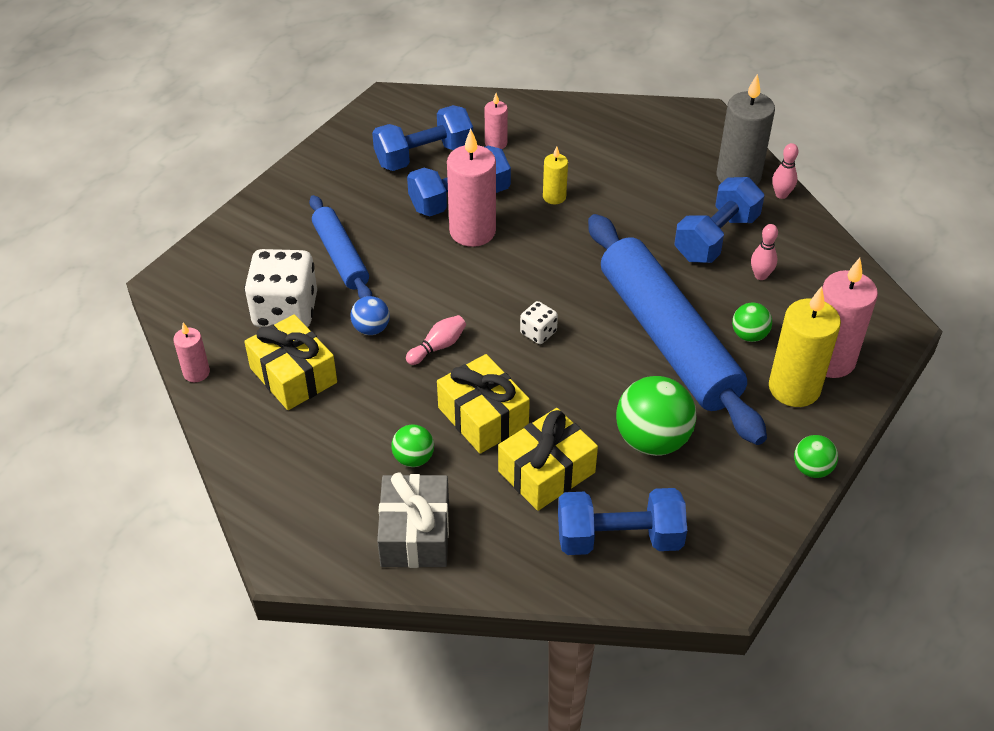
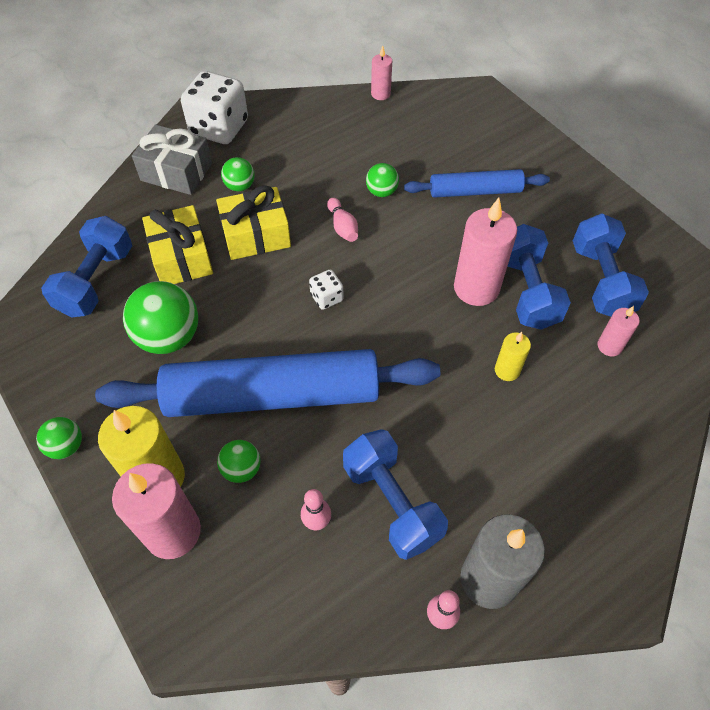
camera: 110 degrees right, 10 degrees up
(285, 311) = (423, 148): white dice -> white dice (219, 128)
(293, 375) = (353, 140): yellow gift -> none
(371, 329) = (381, 192): blue ball -> green ball

